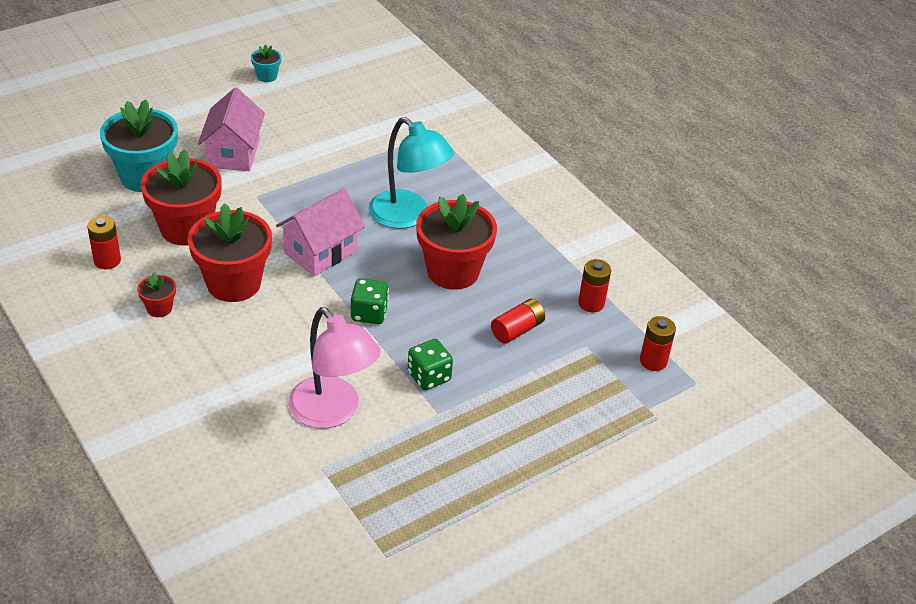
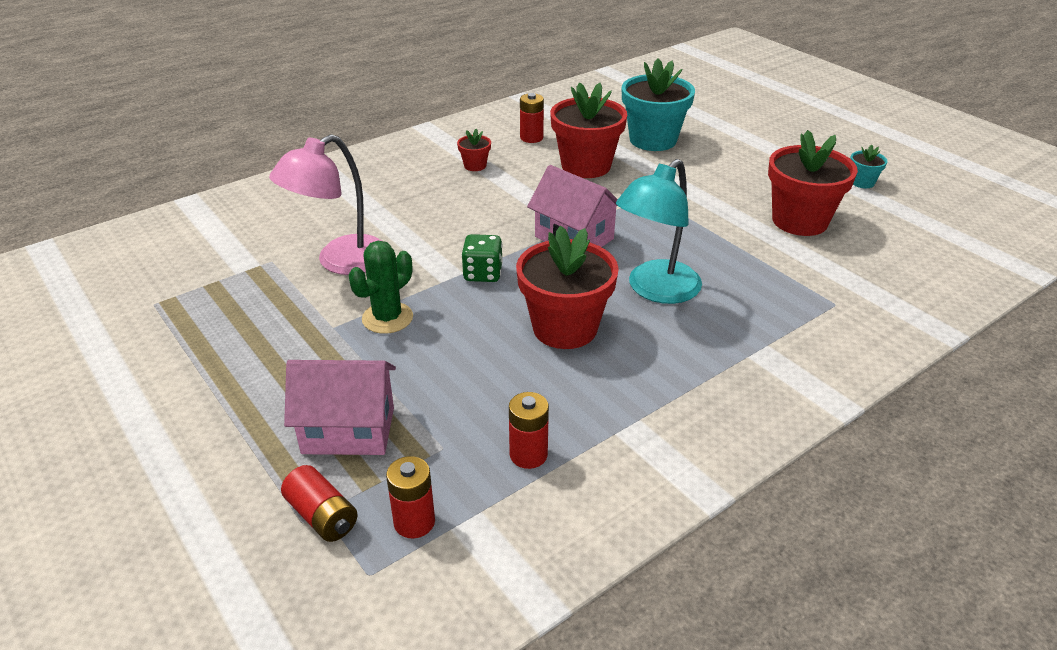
camera: 90 degrees right, 5 degrees down
(233, 153) = (712, 177): pink house -> pink house (348, 430)
(233, 283) = (514, 196): red flower pot -> red flower pot (799, 221)
(429, 377) = (387, 318): green dice -> green cactus
(517, 330) = (467, 384): red battery -> red battery (322, 516)

